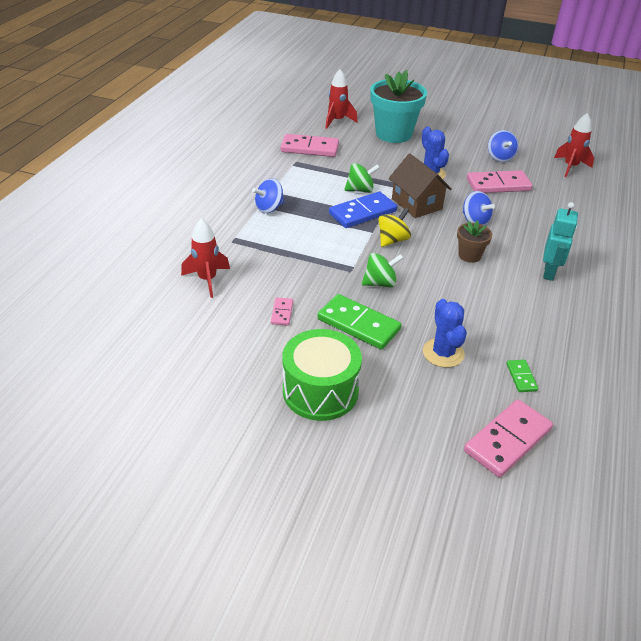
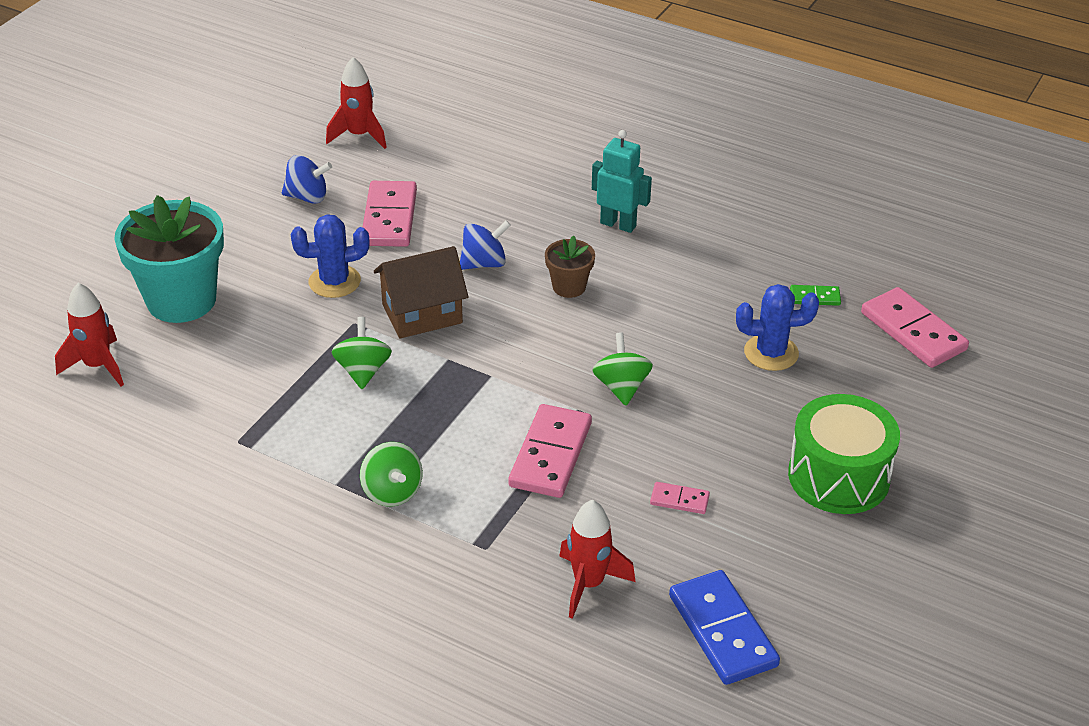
camera: 80 degrees left, 0 degrees up
(269, 208) = (392, 492): blue spinning top -> green spinning top
(309, 148) = (193, 417): pink domino -> pink domino (550, 454)
(358, 324) = (710, 422): green domino -> none
(362, 212) = (433, 378): blue domino -> blue domino (722, 631)
(392, 240) = (517, 357): yellow spinning top -> none

